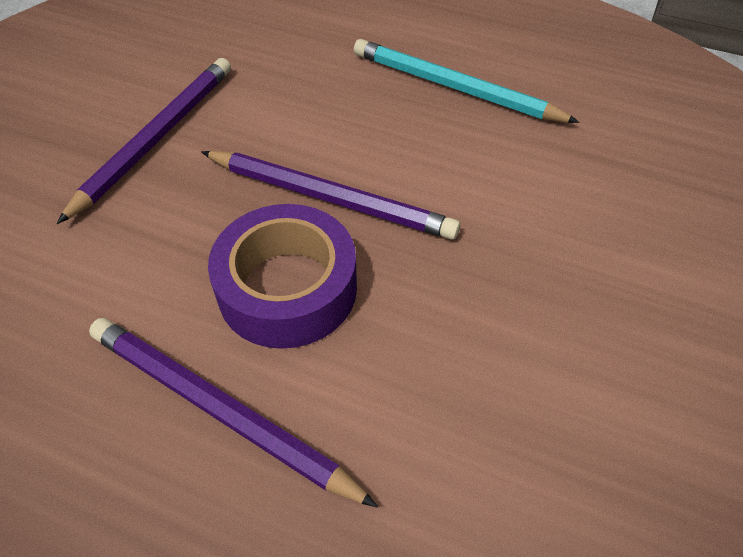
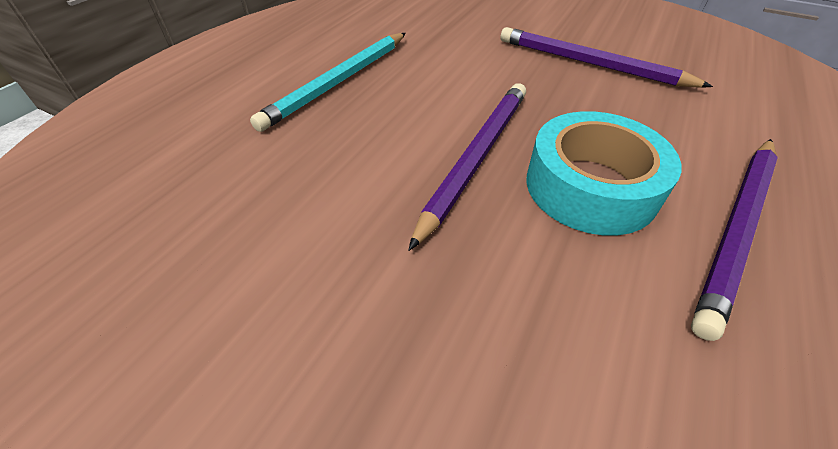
camera: 85 degrees left, 5 degrees down
(156, 139) = (359, 313): purple pencil -> purple pencil (591, 63)
(287, 288) = (590, 186): purple tape -> turquoise tape

